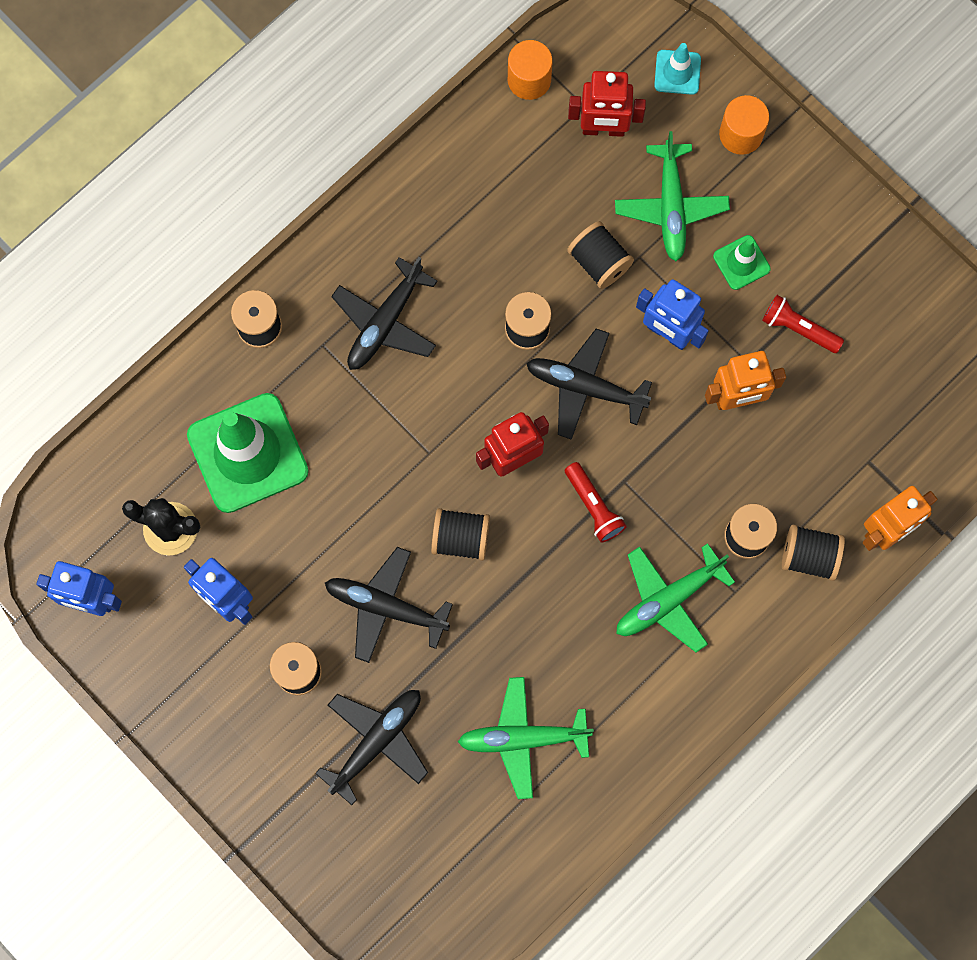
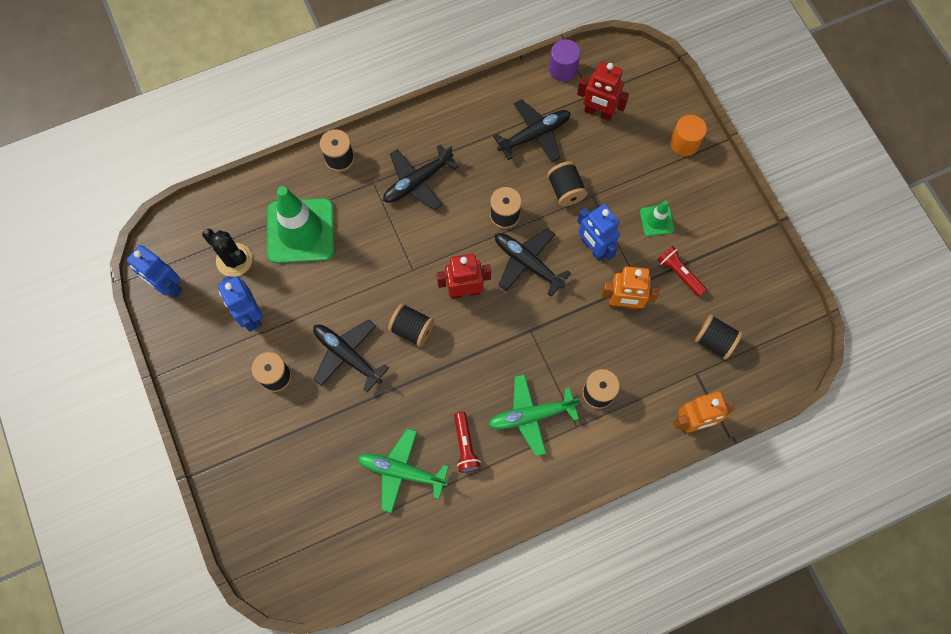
camera: 20 degrees right, 5 degrees down
(376, 742) = (306, 439): black plane -> black plane (534, 135)
(529, 80) = (563, 69): orange cylinder -> purple cylinder
(593, 506) = (505, 339): red flashlight -> red flashlight (465, 446)
(671, 206) = (624, 171): green plane -> none
(677, 72) = (657, 94): turquoise traffic cone -> none
(809, 556) = (635, 421): black spool -> black spool (714, 341)

